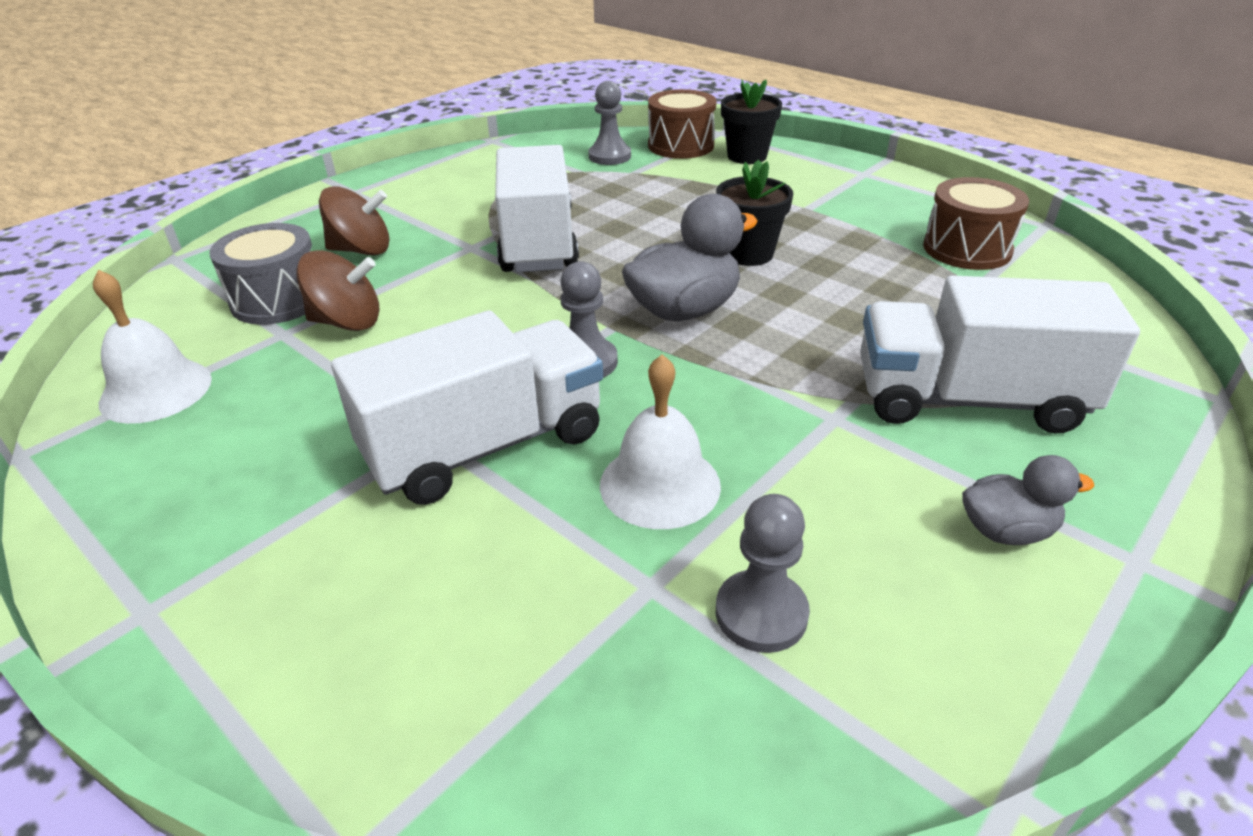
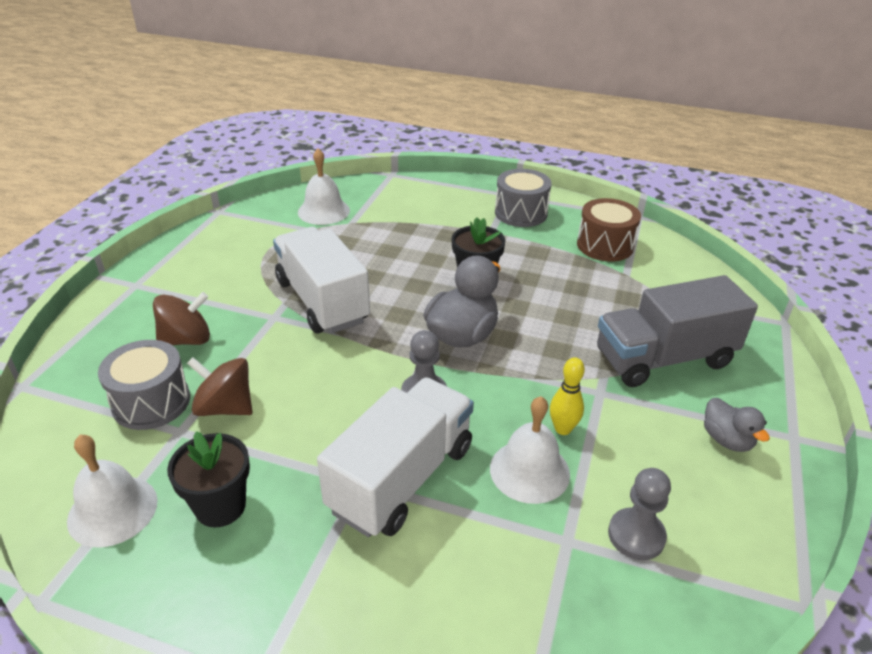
camera: 25 degrees left, 0 degrees up
(347, 322) = (225, 407): brown spinning top -> brown spinning top turned 135 degrees counterclockwise
(609, 156) = (323, 211): grey pawn -> white bell
(681, 146) = (370, 191): brown drum -> none
(745, 448) = (563, 429): none -> yellow bowling pin
(747, 156) = (423, 193): black flower pot -> black flower pot (220, 506)
(865, 194) = (521, 213): none -> grey drum
(968, 400) = (664, 358): white truck -> grey truck
(1006, 531) = (726, 440): grey duck -> grey duck turned 90 degrees clockwise

